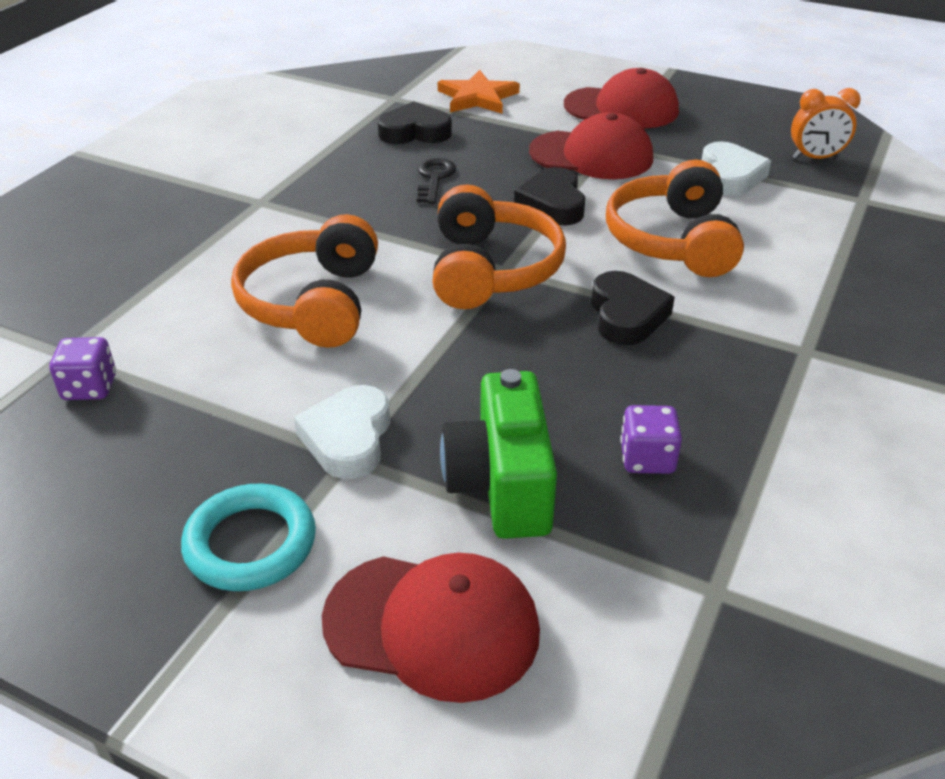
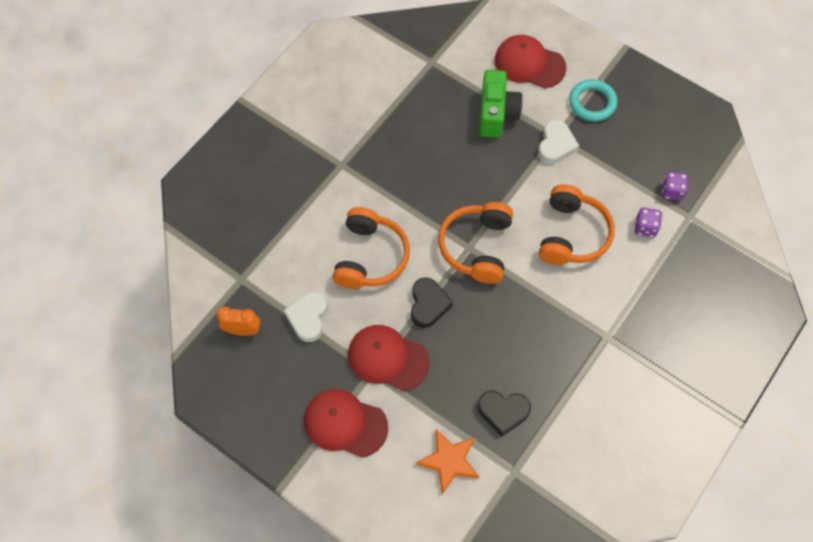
camera: 170 degrees left, 25 degrees up
(434, 178) = (496, 346): black key -> none
(626, 315) = (416, 201): black heart -> none
(647, 458) = (436, 117): purple dice -> purple dice (645, 227)

